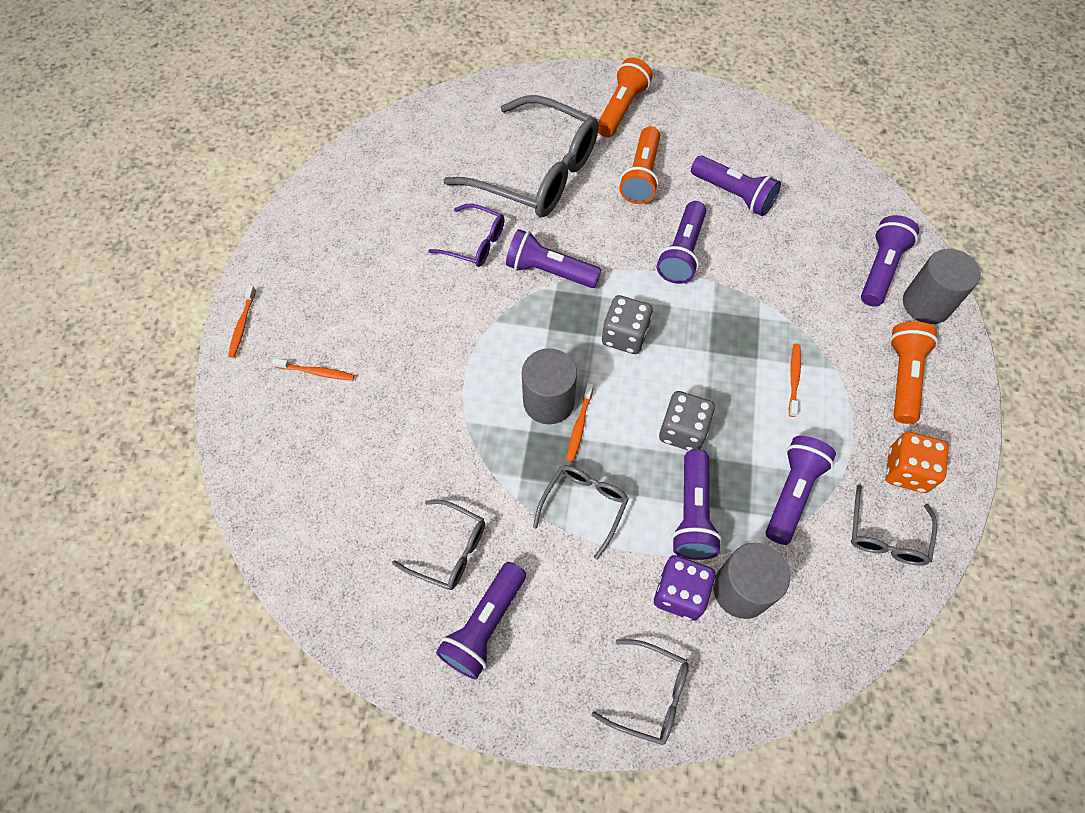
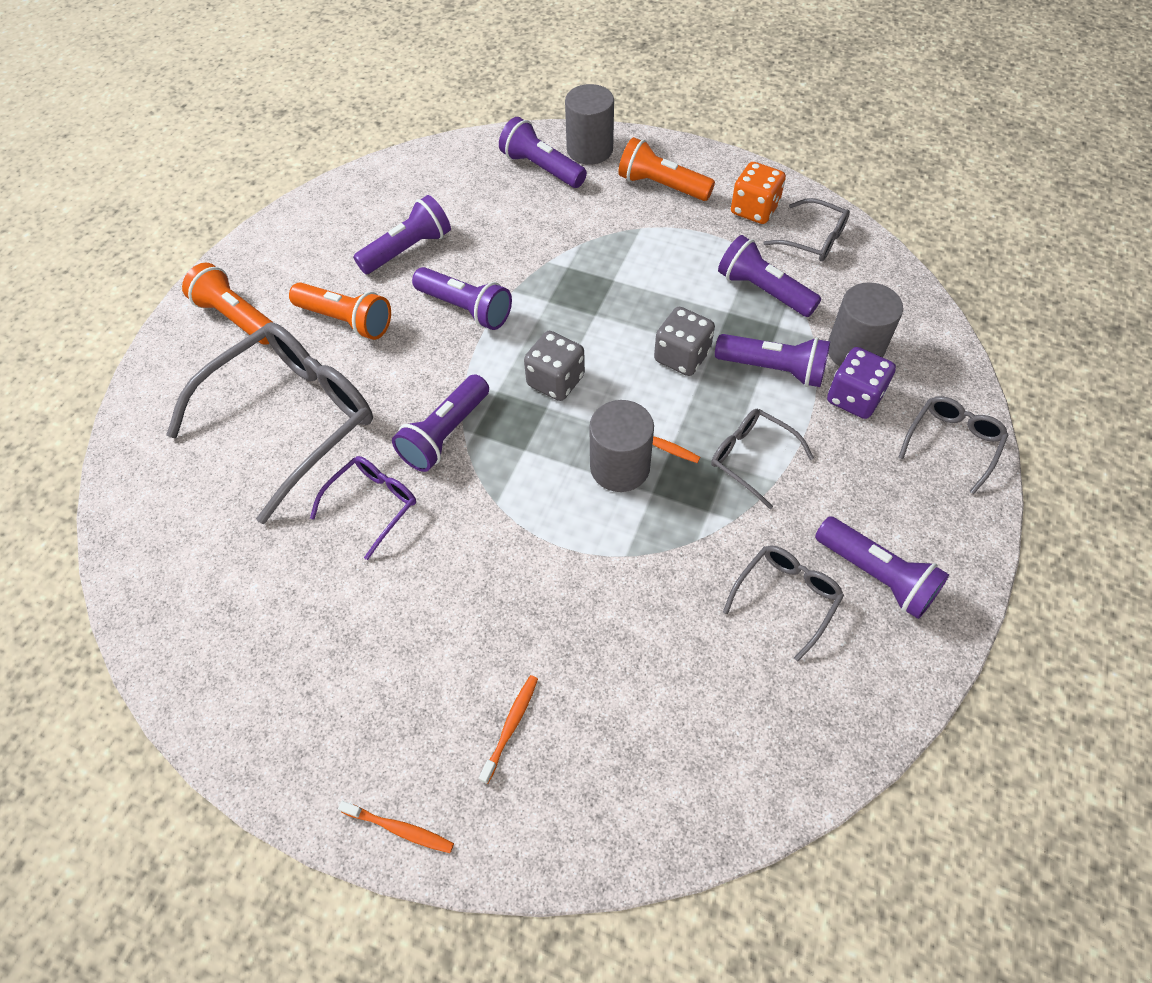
camera: 75 degrees left, 5 degrees down
(794, 379) = (644, 259): orange toothbrush -> none

